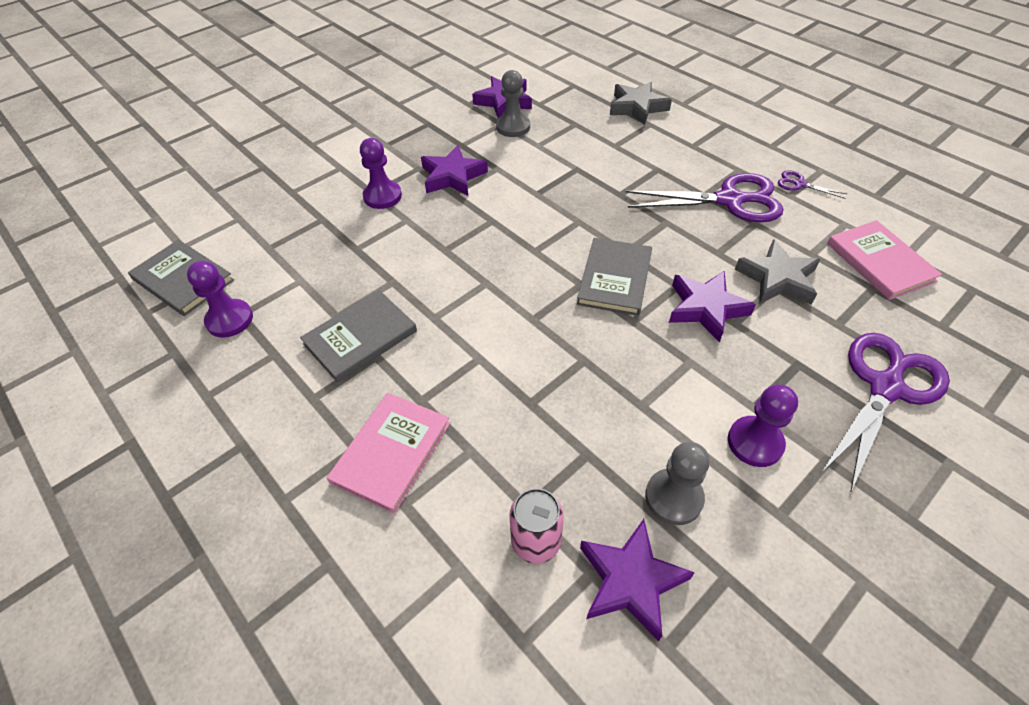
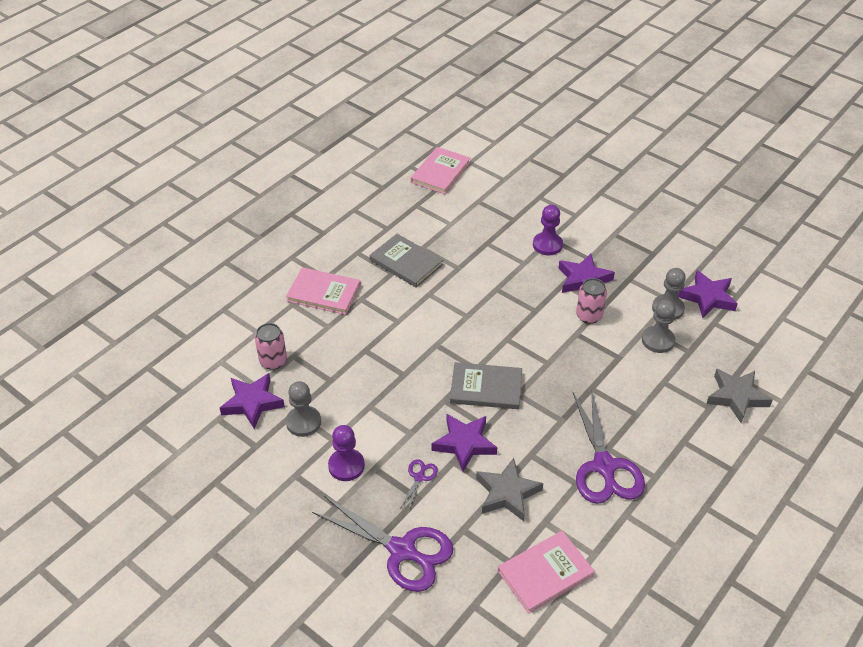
camera: 80 degrees right, 5 degrees down
(183, 280) = (440, 172): grey book -> pink book
(229, 320) = (411, 202): purple pawn -> none
(511, 180) = (589, 316): none -> pink can
(557, 140) = (658, 340): none -> grey pawn
(799, 184) = (645, 524): purple scissors -> purple scissors (419, 477)

